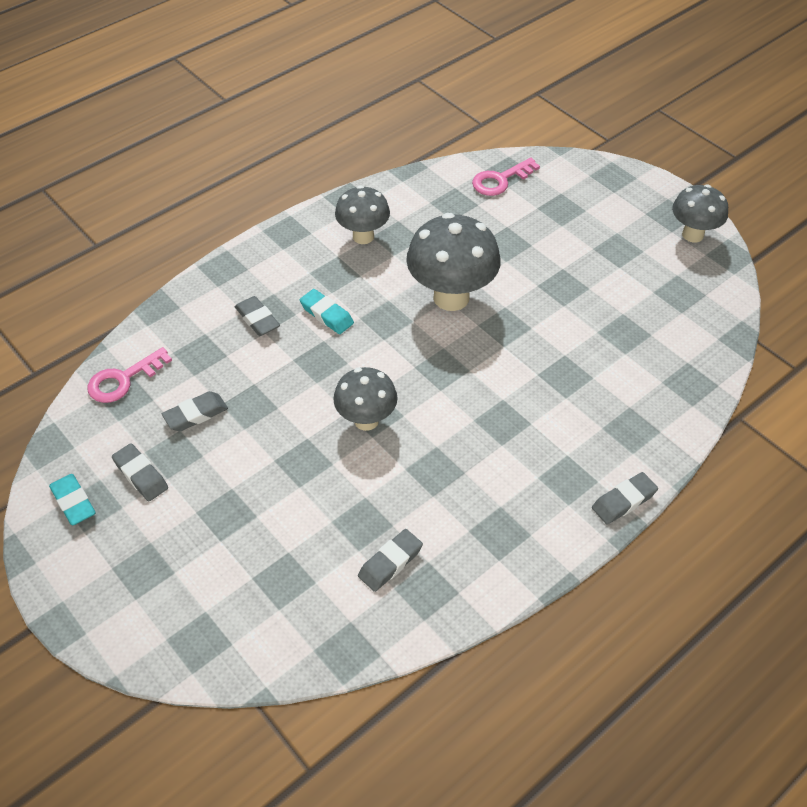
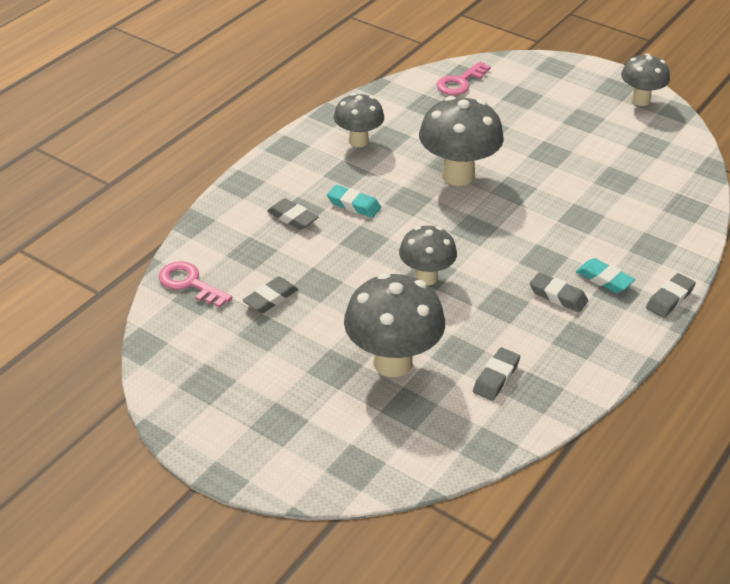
camera: 15 degrees left, 10 degrees down
(73, 502) = (189, 384): turquoise eraser -> turquoise eraser (604, 279)
(123, 380) = (189, 283): pink key -> pink key turned 90 degrees clockwise
(141, 475) = (242, 353): grey eraser -> grey eraser (558, 296)
(288, 520) = (393, 363): none -> grey mushroom

